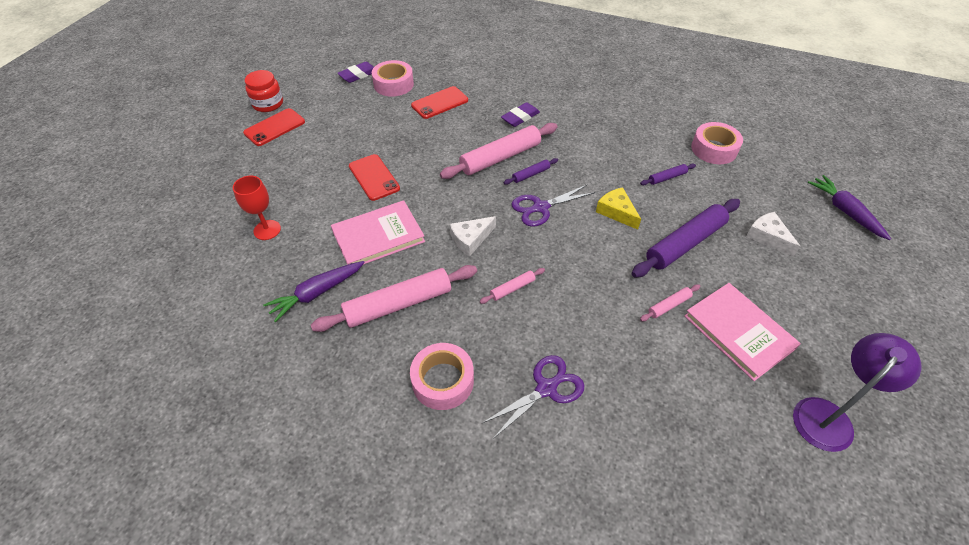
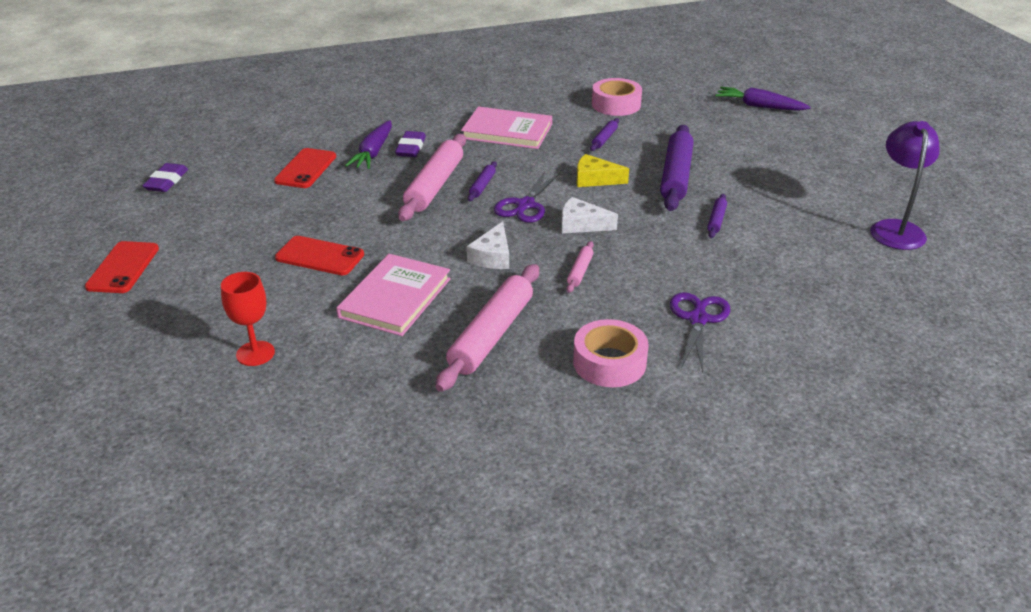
camera: 40 degrees left, 15 degrees down
(268, 104) = (78, 251): red jar -> none
(317, 293) = (394, 371): purple carrot -> purple carrot (373, 152)
(393, 84) = (226, 173): pink tape -> none
(669, 306) = (716, 220): pink rolling pin -> purple rolling pin
(738, 332) = (783, 211): pink book -> pink book (507, 131)
(767, 237) = (728, 145): white cheese -> white cheese (581, 224)

